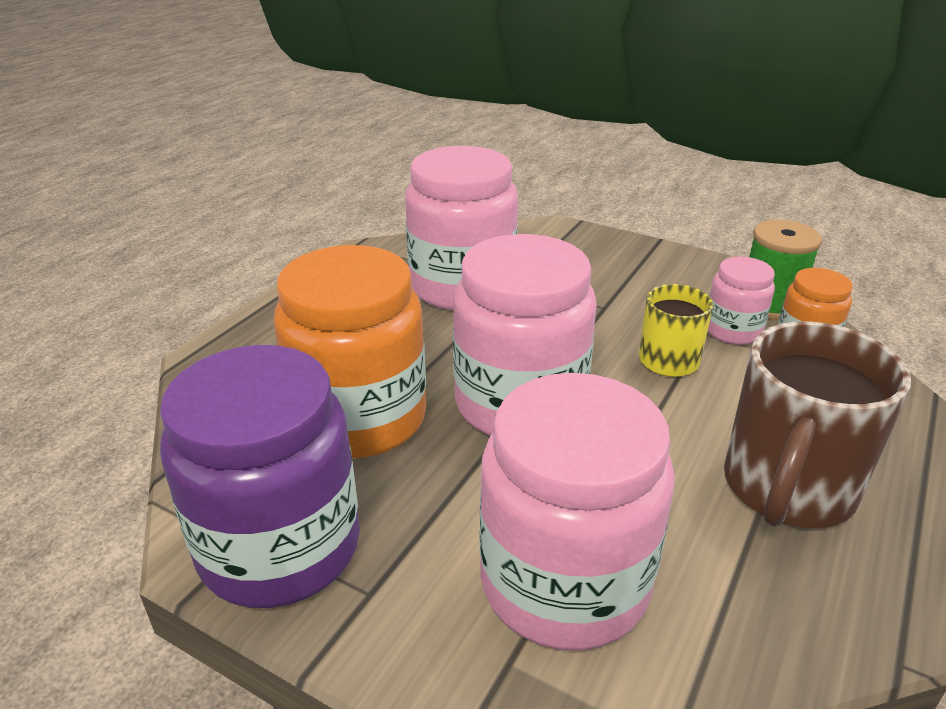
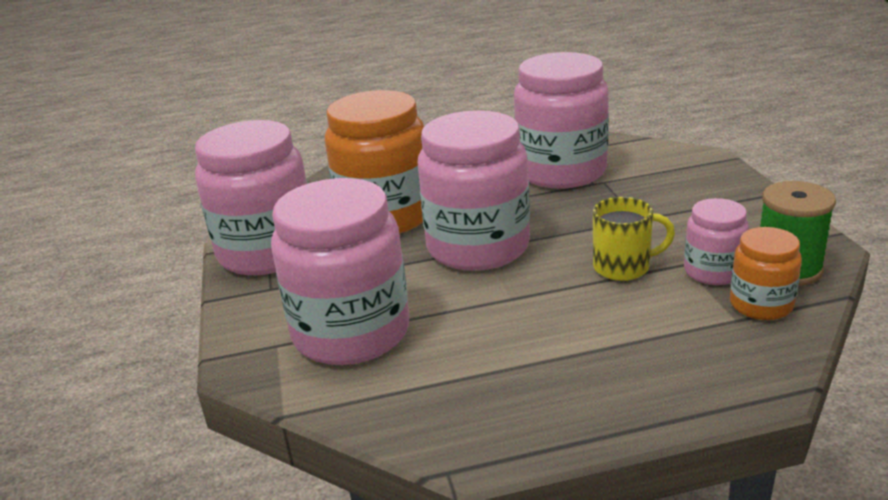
camera: 50 degrees right, 5 degrees down
(280, 547) = (267, 252): purple jar -> pink jar
(787, 489) = (555, 367): brown mug -> none

